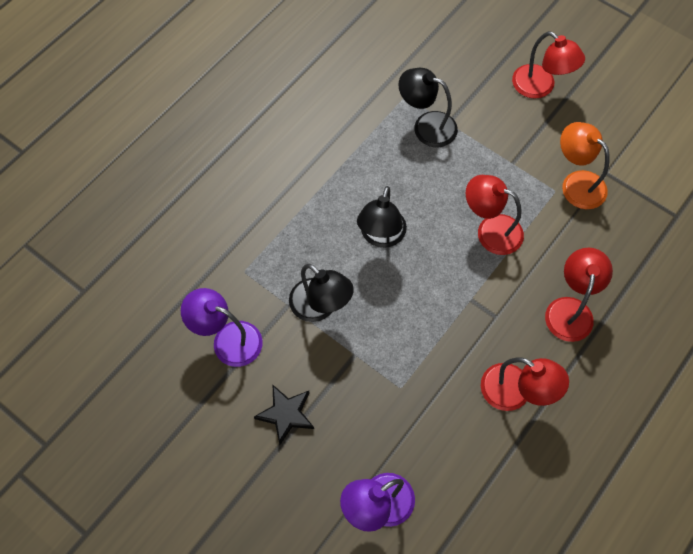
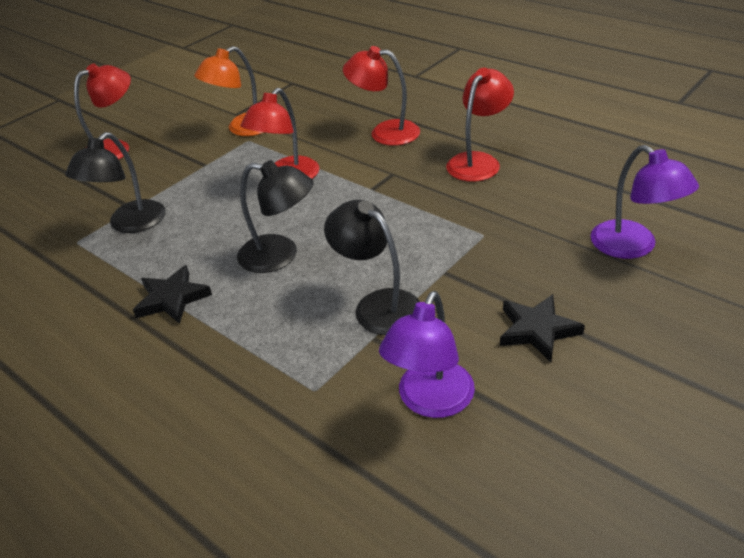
camera: 85 degrees left, 25 degrees down
(320, 307) = (378, 305): black lamp -> black lamp turned 90 degrees counterclockwise
(336, 173) = (172, 298): none -> black star

